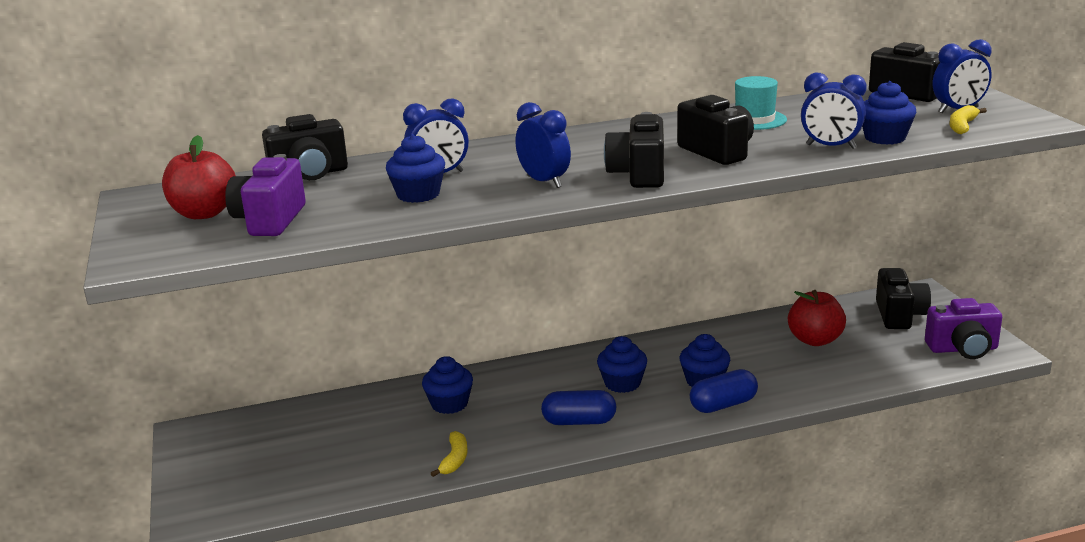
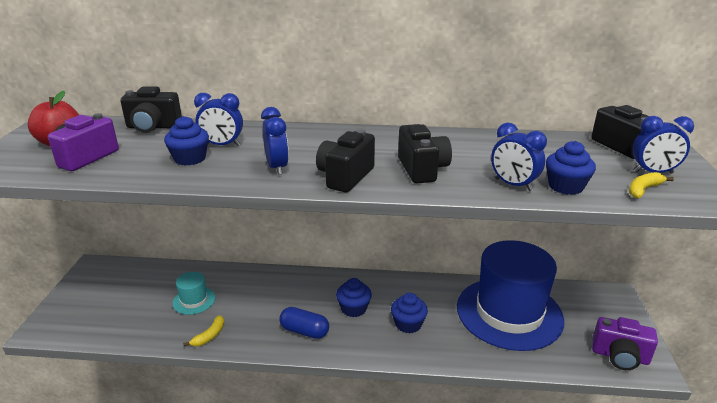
camera: 20 degrees right, 5 degrees up
(449, 404) = (240, 291): blue cupcake -> none
(723, 405) = (407, 349): blue capsule -> none
(754, 120) = (479, 146): turquoise hat -> turquoise hat (194, 300)
(815, 340) = (509, 313): red apple -> blue hat
(899, 315) = (586, 310): black camera -> none

